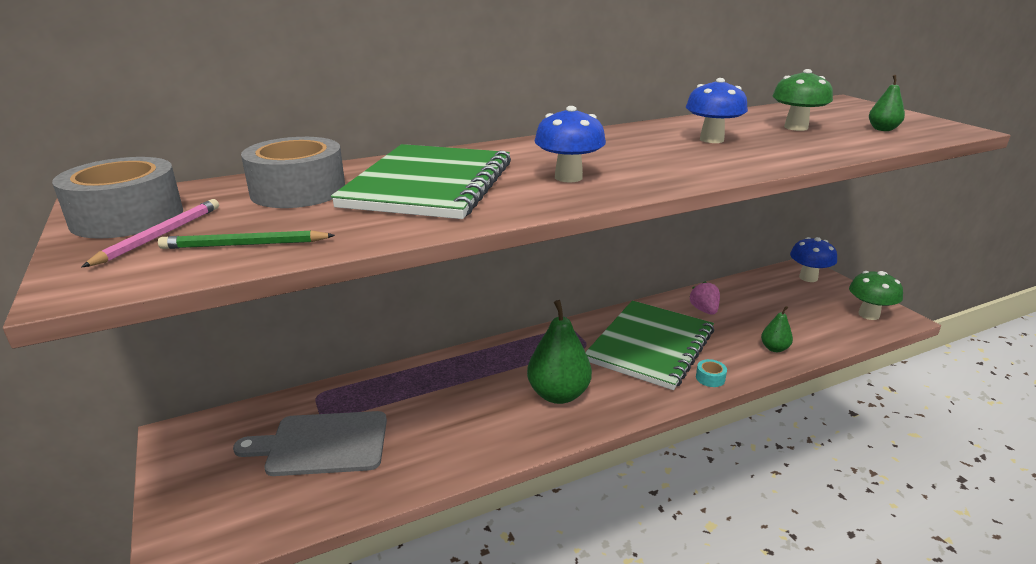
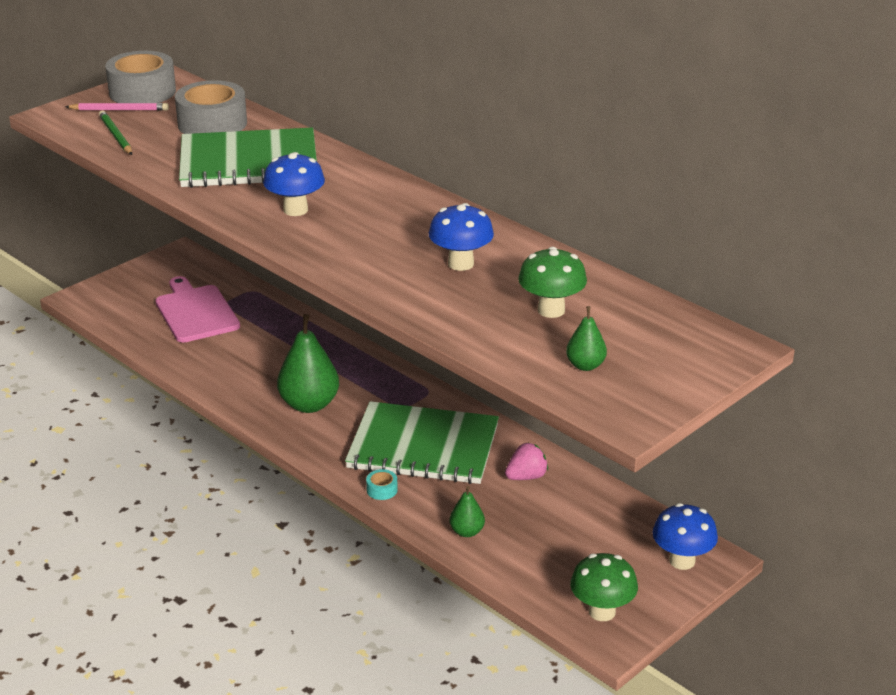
camera: 70 degrees right, 5 degrees up
(322, 444) = (195, 312): grey cutting board -> pink cutting board

